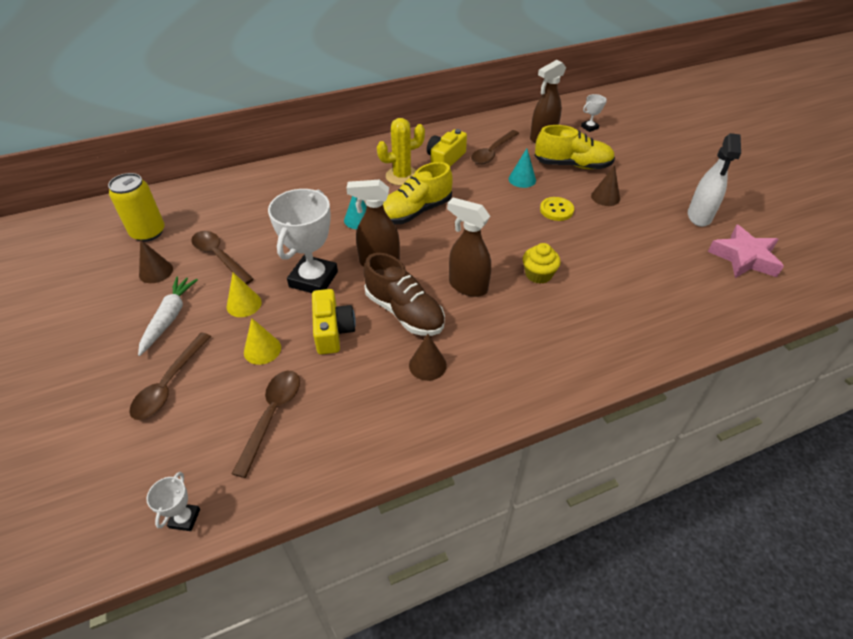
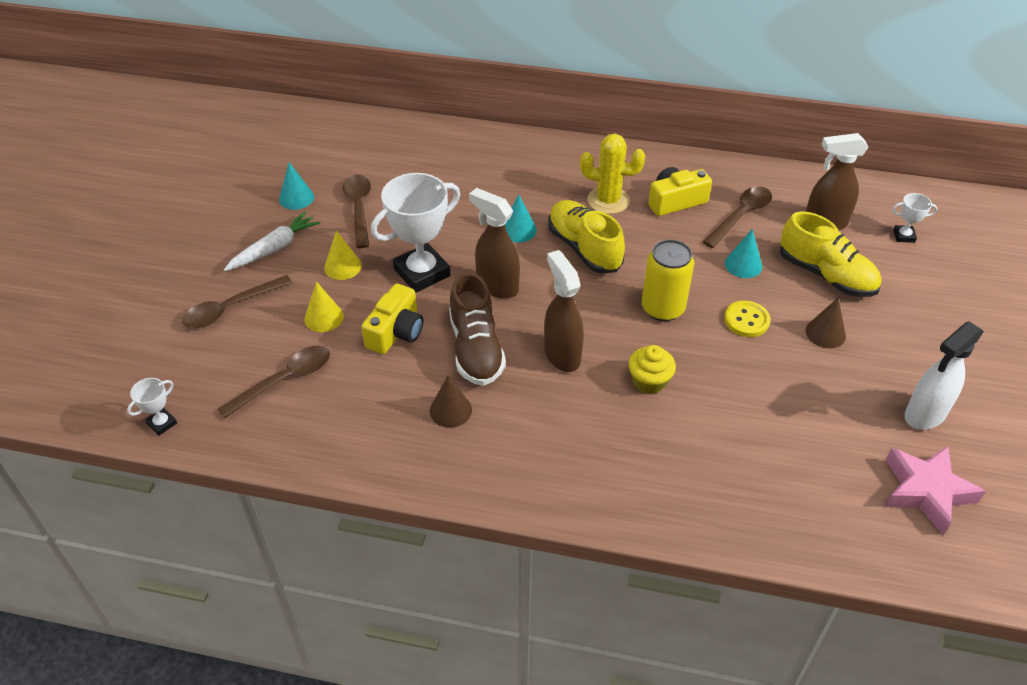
camera: 35 degrees right, 0 degrees up
(148, 232) = (319, 155): yellow can -> yellow can (663, 308)
(156, 271) = (296, 198): brown cone -> turquoise cone
(415, 212) = (584, 248): yellow shoe -> yellow shoe turned 60 degrees clockwise
(492, 152) = (741, 216): brown spoon -> brown spoon turned 150 degrees clockwise

